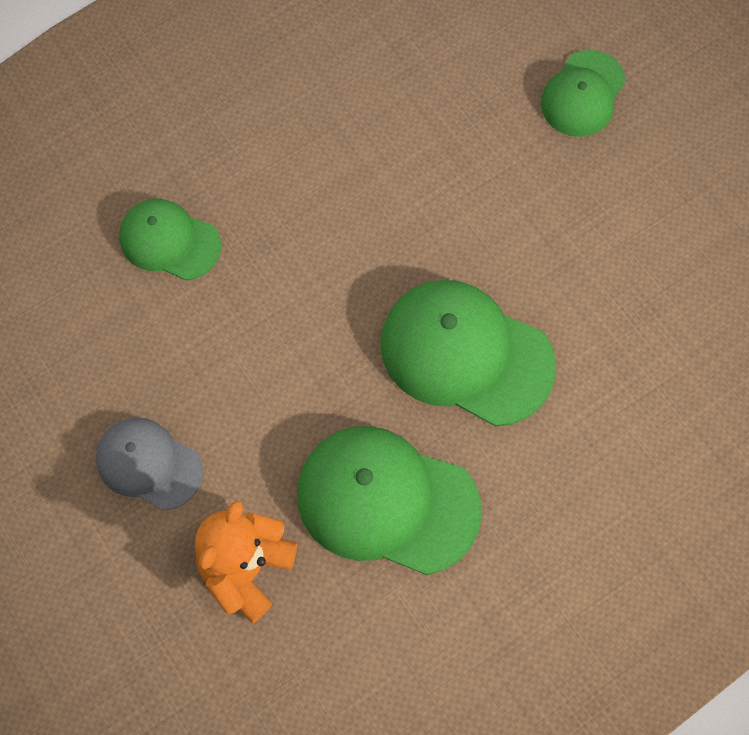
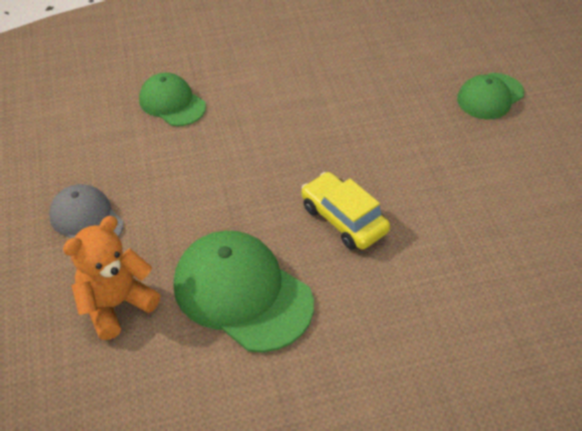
camera: 20 degrees right, 20 degrees down
(466, 354) = (343, 219): green cap -> yellow car

